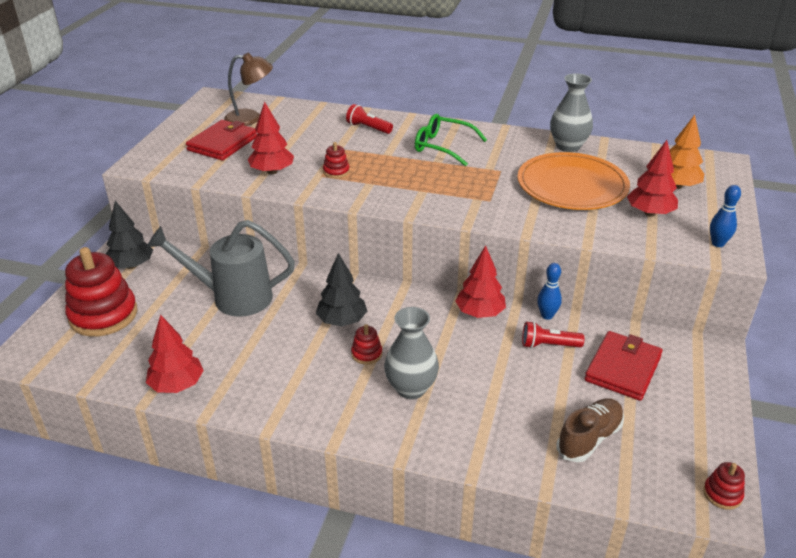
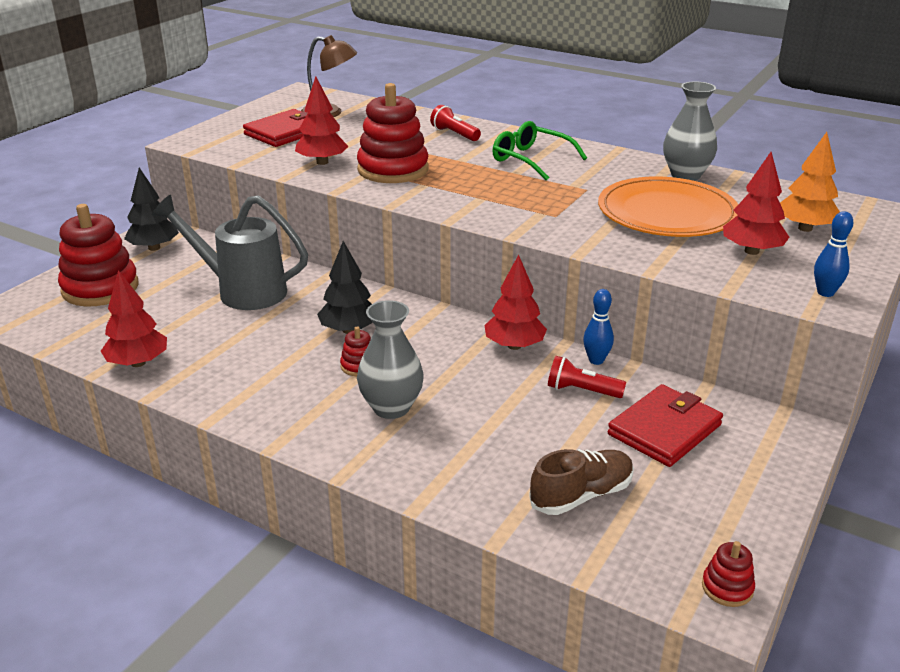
camera: 15 degrees right, 5 degrees down
(336, 171) = (393, 169): red stacking toy -> red stacking toy, size x2.27

